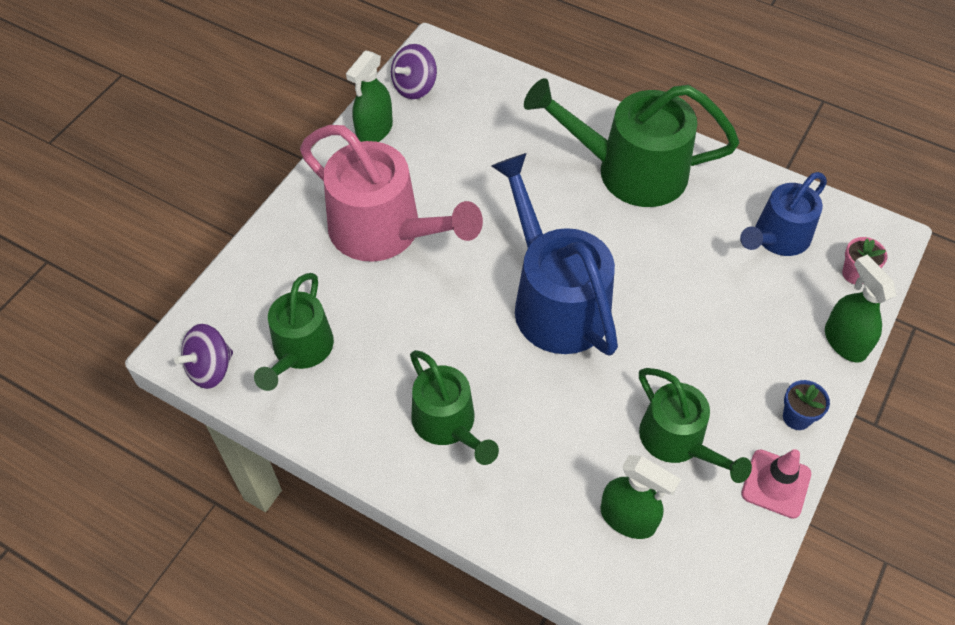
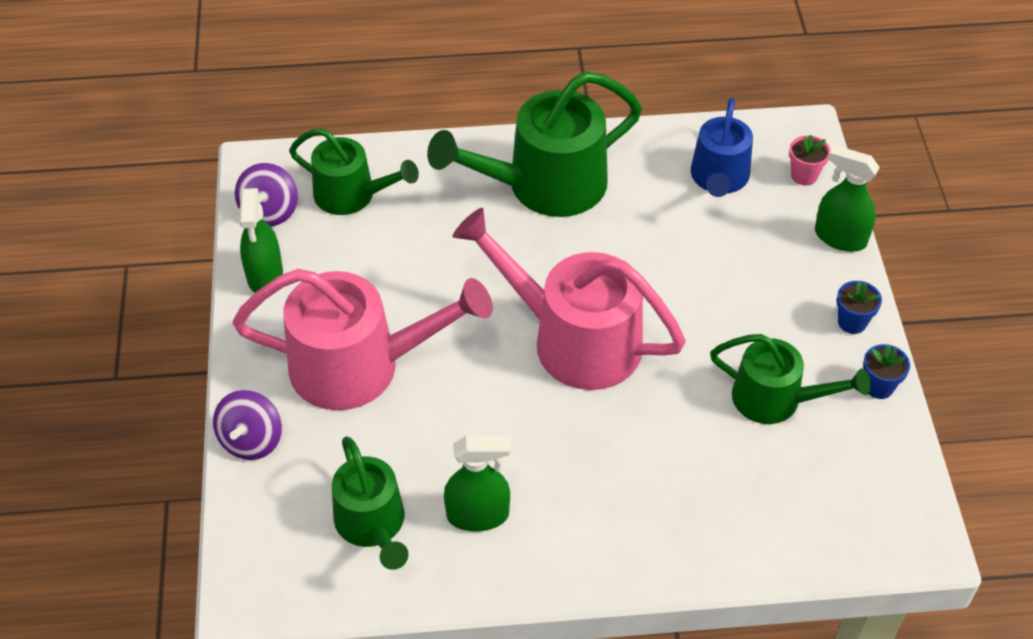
camera: 35 degrees left, 5 degrees down
(210, 368) = (296, 596): purple spinning top -> purple spinning top (251, 440)
(448, 424) = (570, 505): green watering can -> green watering can (352, 195)
(554, 300) = (573, 339): blue watering can -> pink watering can
(628, 518) = (788, 488): green spray bottle -> green spray bottle (478, 515)
(776, 484) = (878, 386): pink traffic cone -> blue flower pot

